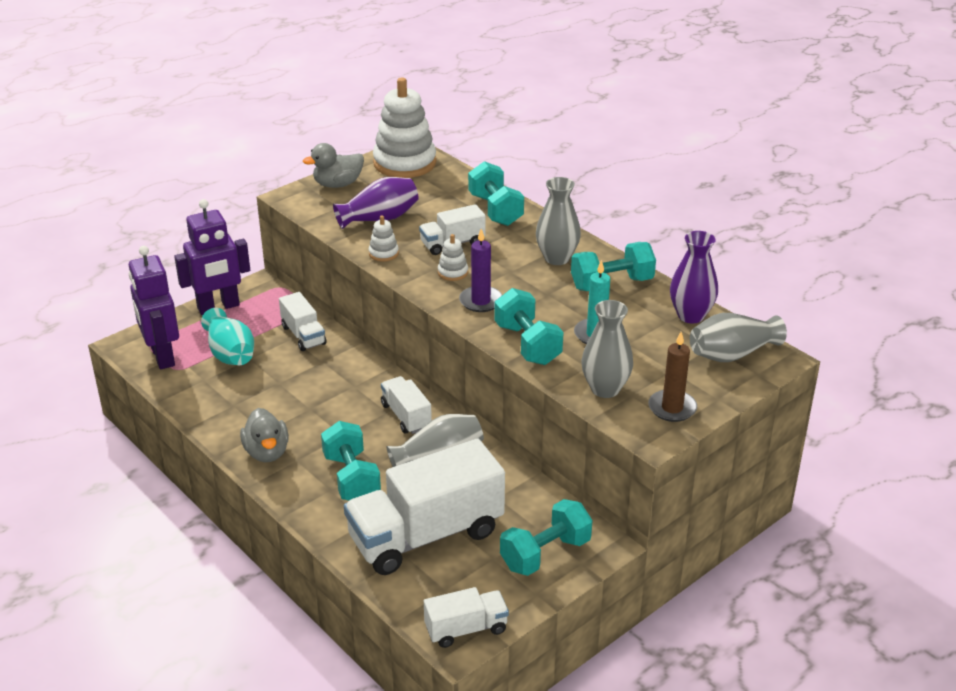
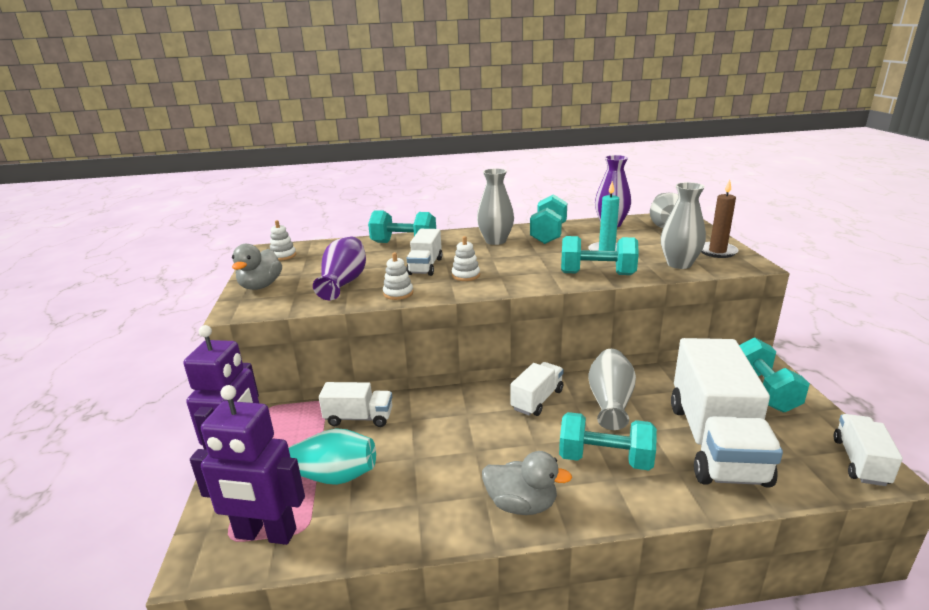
camera: 55 degrees left, 10 degrees down
(404, 163) = (283, 256): white stacking toy -> white stacking toy, size x0.43
(406, 416) = (537, 400): white truck -> white truck turned 120 degrees clockwise
(481, 301) = (519, 275): purple candle -> none

